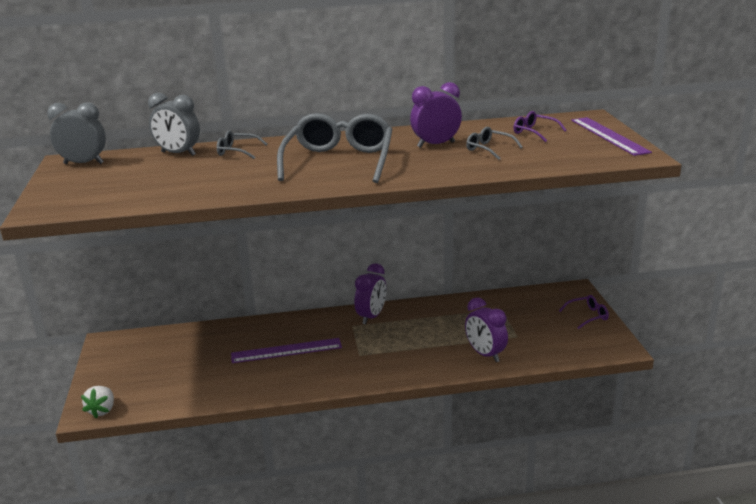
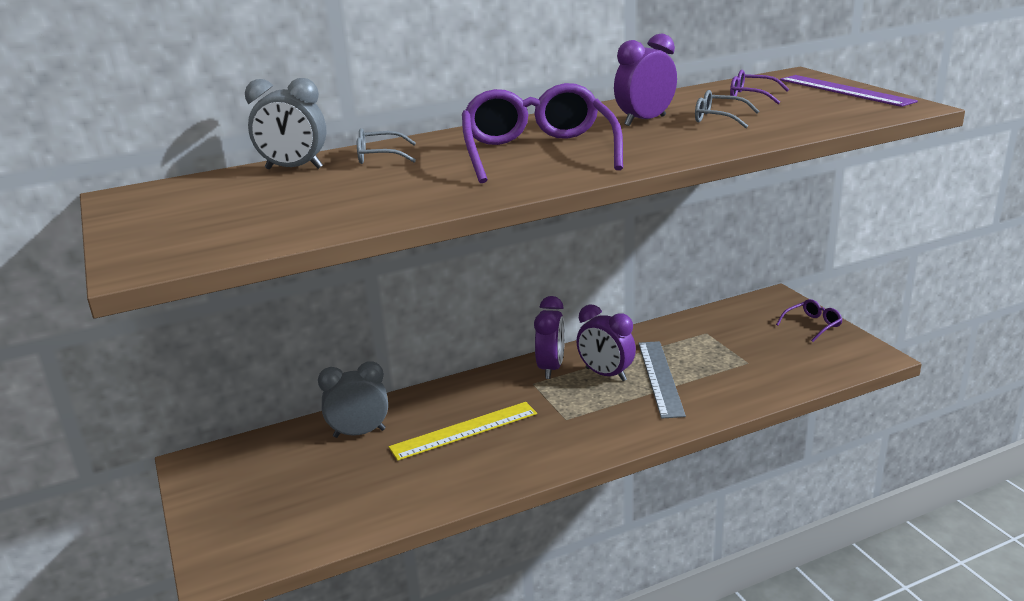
camera: 15 degrees left, 0 degrees up
(83, 163) = (155, 196): grey clock -> grey clock (359, 433)
(102, 410) = (239, 564): white strawberry -> none
(286, 351) = (464, 430): purple ruler -> yellow ruler
(339, 161) = (538, 152): grey glasses -> purple glasses
(444, 337) = (660, 378): none -> grey ruler
(485, 354) = (724, 390): purple clock -> purple clock (605, 374)

